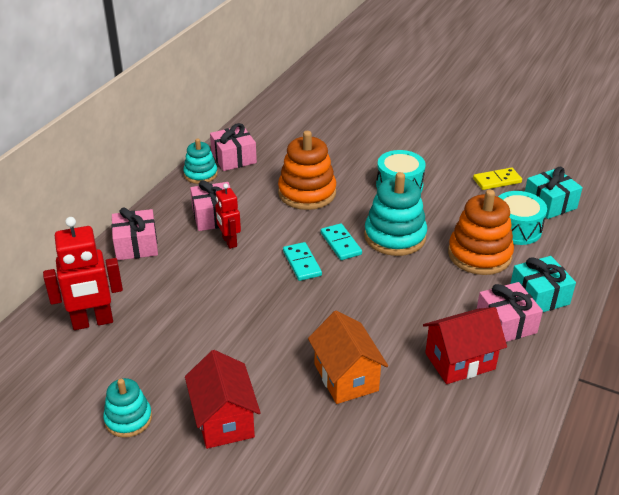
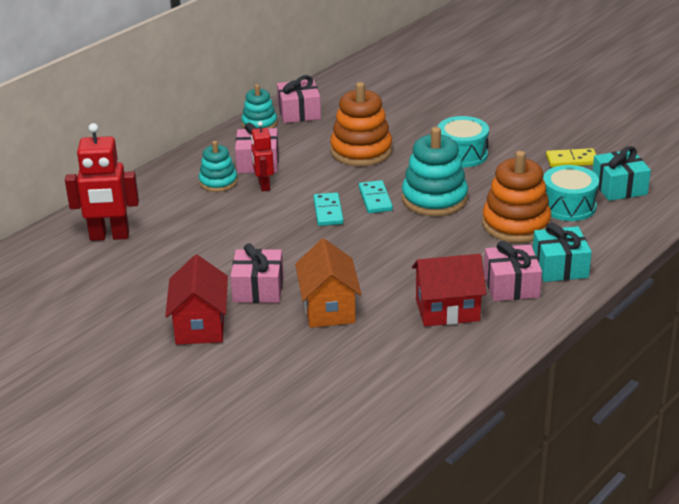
camera: 15 degrees right, 5 degrees down
(128, 419) = (115, 313): turquoise stacking toy -> turquoise stacking toy (218, 182)
(136, 245) = (172, 179): pink gift -> pink gift (258, 289)

